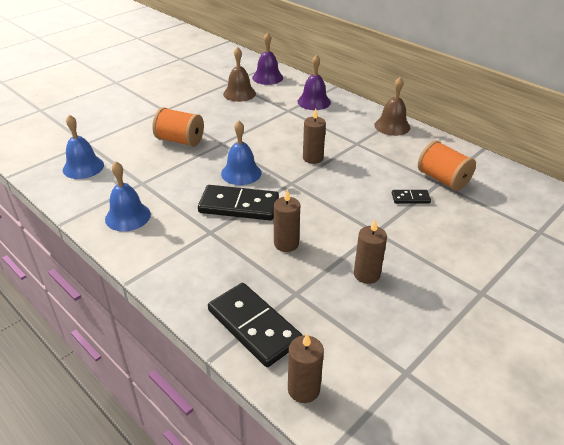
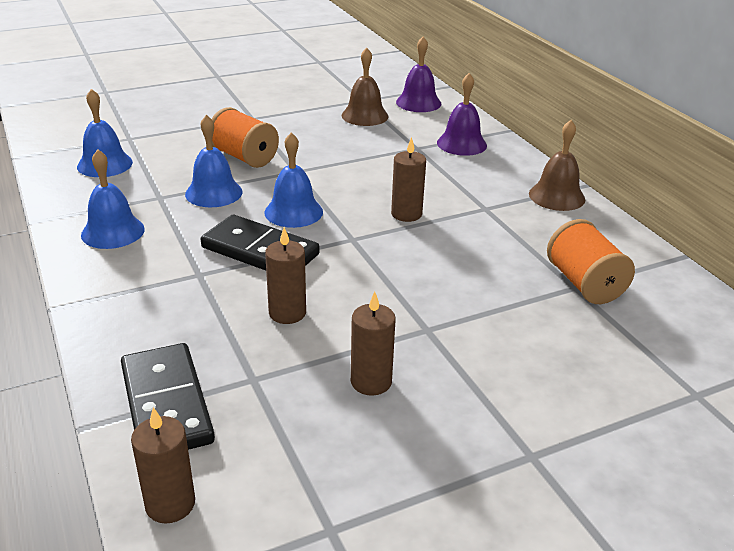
camera: 20 degrees right, 5 degrees down
(178, 171) = (213, 193): none -> blue bell
(410, 198) = (513, 297): black domino -> none

